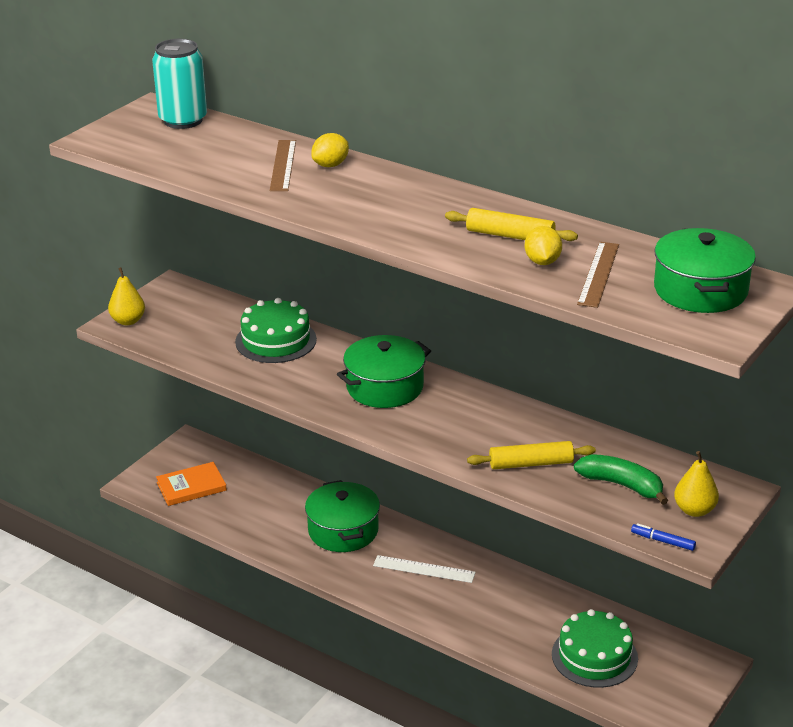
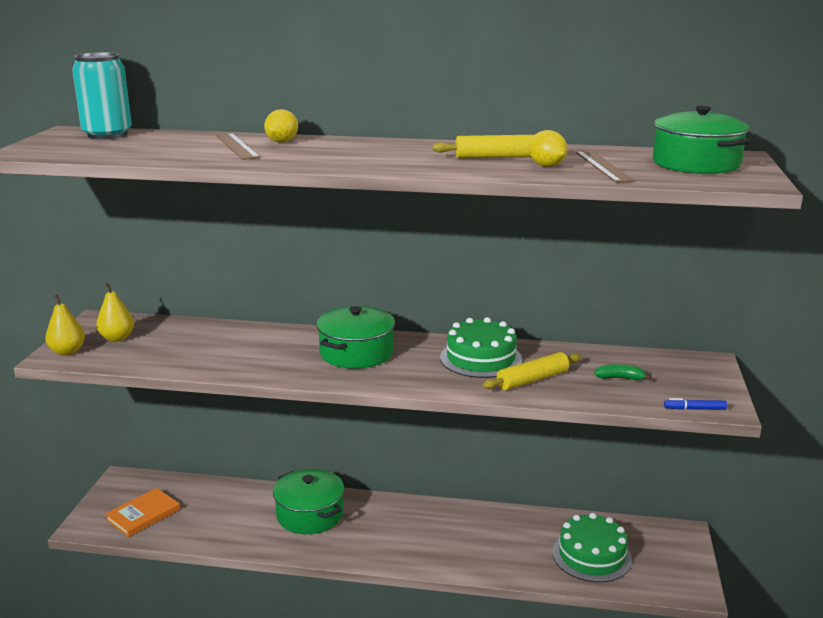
camera: 25 degrees left, 10 degrees down
(276, 340) = (228, 339): green cake -> green cake (481, 358)
(424, 569) = (401, 527): white ruler -> none
(622, 485) = (620, 378): green banana -> green banana, size x0.58
(694, 510) = (693, 382): yellow pear -> yellow pear (117, 338)

